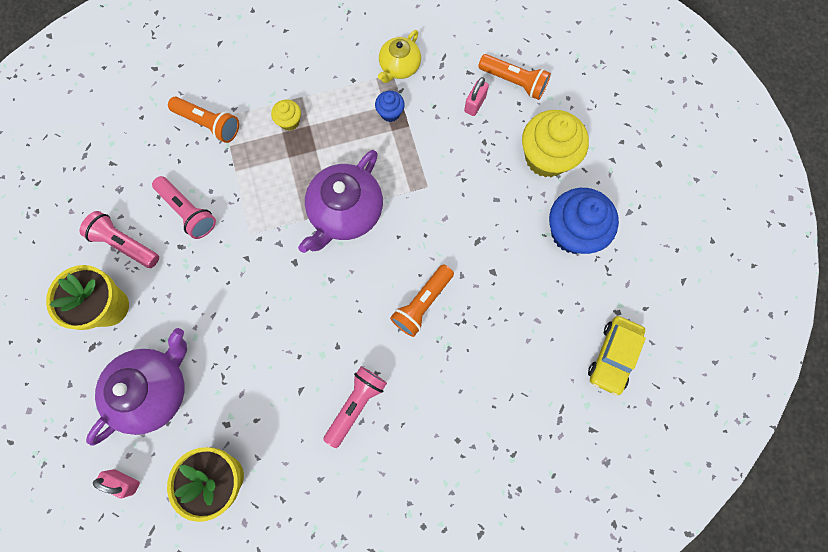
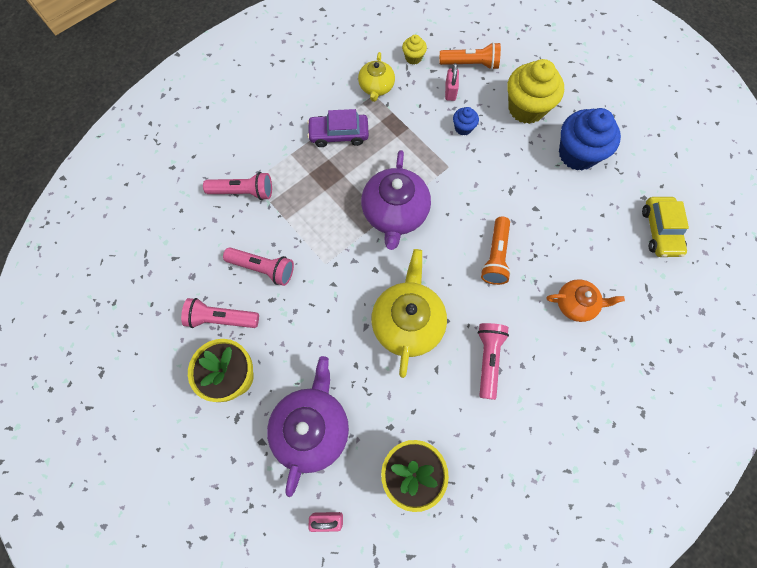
camera: 25 degrees left, 5 degrees down
(209, 124) = (243, 192): orange flashlight -> pink flashlight
(289, 121) = (310, 163): yellow cupcake -> yellow cupcake (413, 58)
(298, 330) = (408, 322): none -> yellow teapot
(333, 103) = (339, 134): none -> purple car
(390, 113) = (388, 124): blue cupcake -> blue cupcake (463, 128)
(476, 391) = (576, 304): none -> orange teapot

